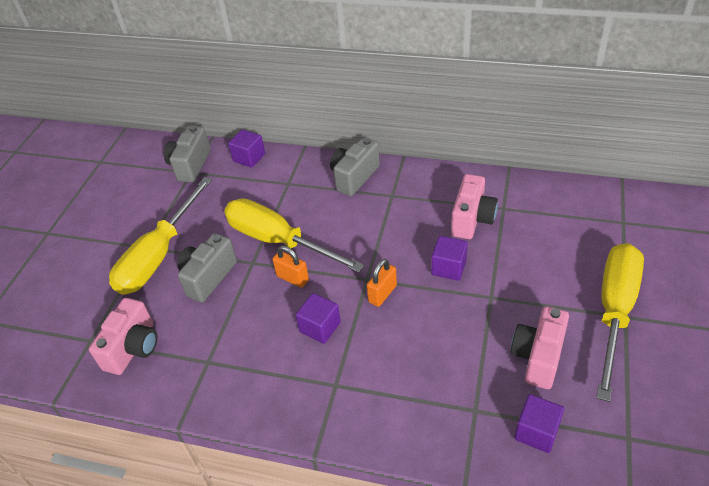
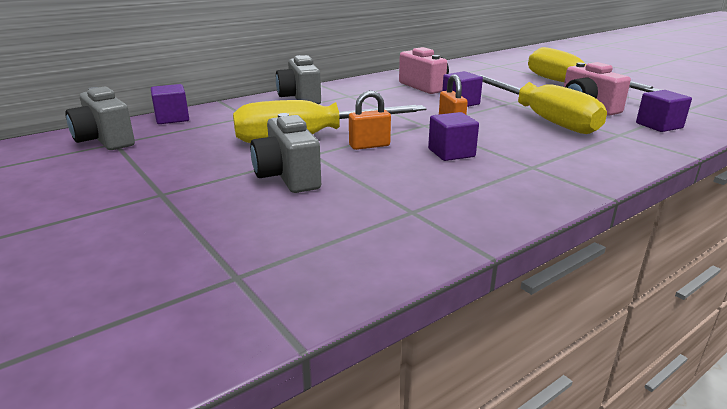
camera: 55 degrees left, 20 degrees down
(133, 348) = (311, 248): pink camera -> none
(159, 255) = (193, 190): yellow screwdriver -> yellow screwdriver (542, 118)

